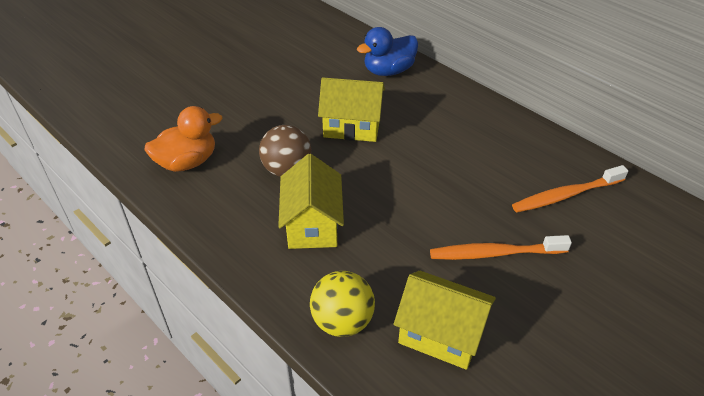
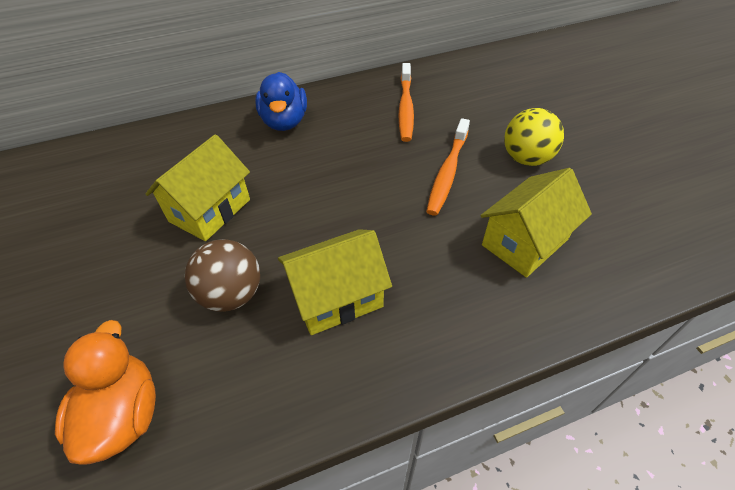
camera: 65 degrees left, 5 degrees up
(312, 224) = (336, 297): yellow house -> yellow house turned 45 degrees counterclockwise
(342, 321) = (485, 315): yellow ball -> yellow ball (526, 159)
(388, 71) = (150, 151): blue duck -> blue duck (284, 122)

